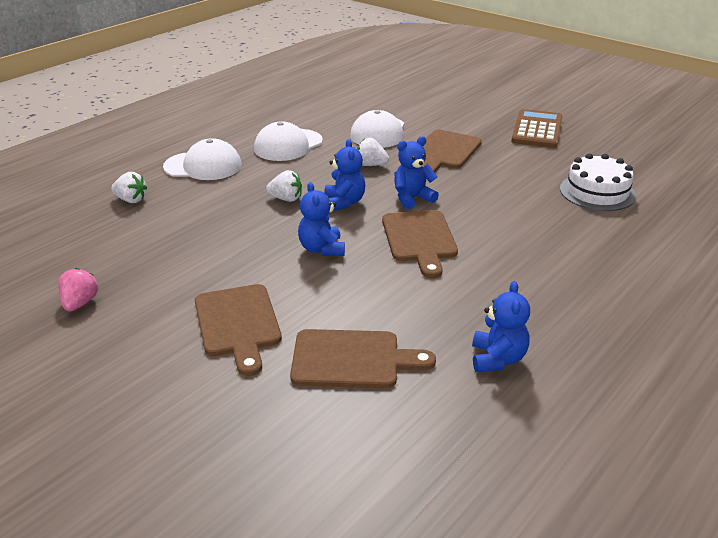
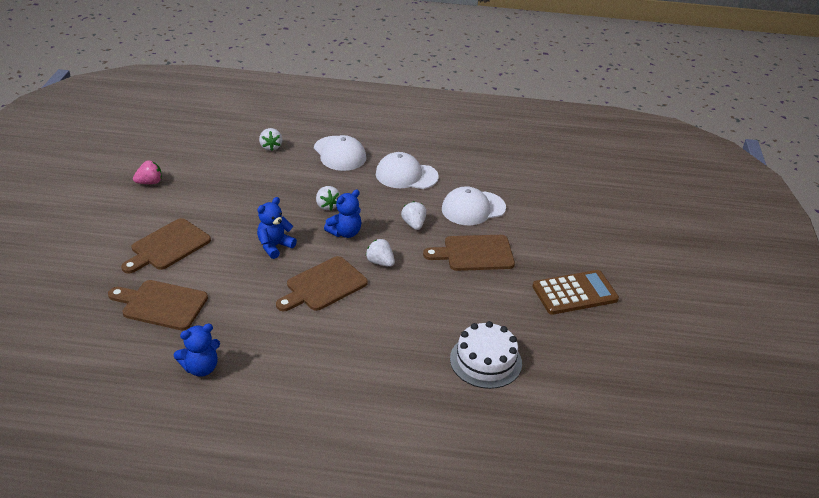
camera: 55 degrees right, 5 degrees up
(352, 359) = (161, 304): brown cutting board -> brown cutting board turned 135 degrees clockwise
(412, 198) = (380, 262): blue teddy bear -> white strawberry

